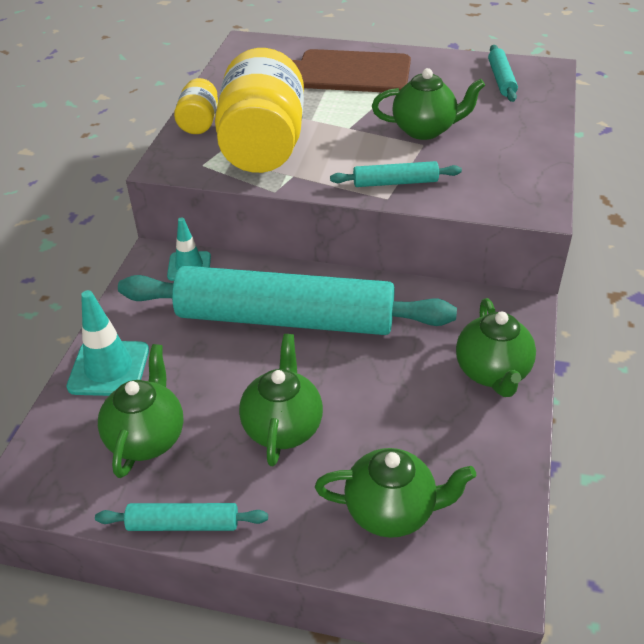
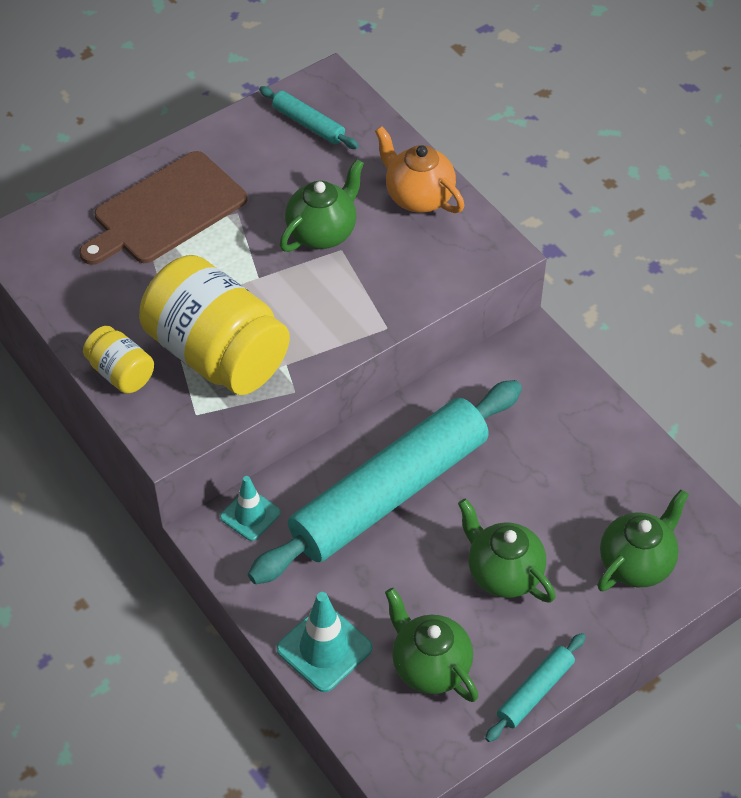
camera: 50 degrees left, 10 degrees up
(395, 182) = (372, 307): turquoise rolling pin -> none
(492, 373) = (576, 411): green teapot -> none
(521, 148) = (418, 197): none -> orange teapot

